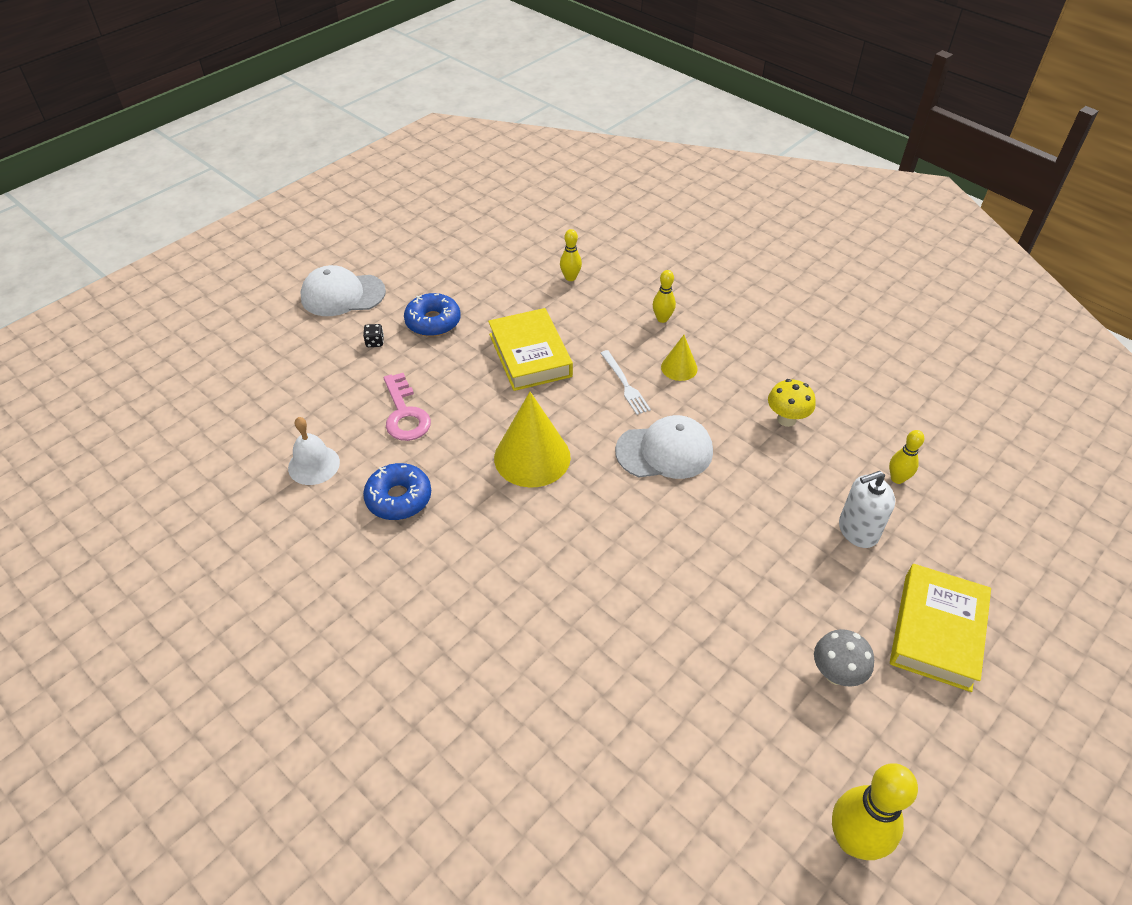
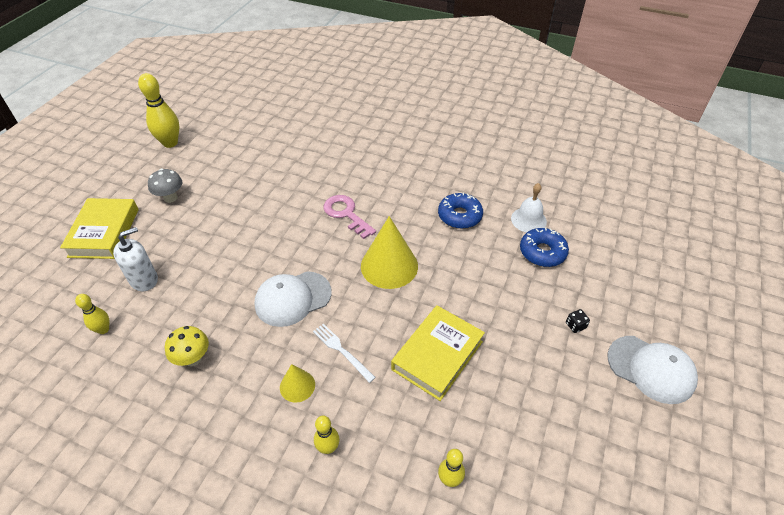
camera: 160 degrees right, 0 degrees up
(342, 295) = (651, 369): white cap -> white cap turned 60 degrees clockwise
(405, 414) = (499, 270): pink key -> pink key (346, 214)
(433, 322) = (545, 365): blue donut -> blue donut (542, 252)
(530, 355) = (437, 355): yellow book -> yellow book turned 75 degrees clockwise

